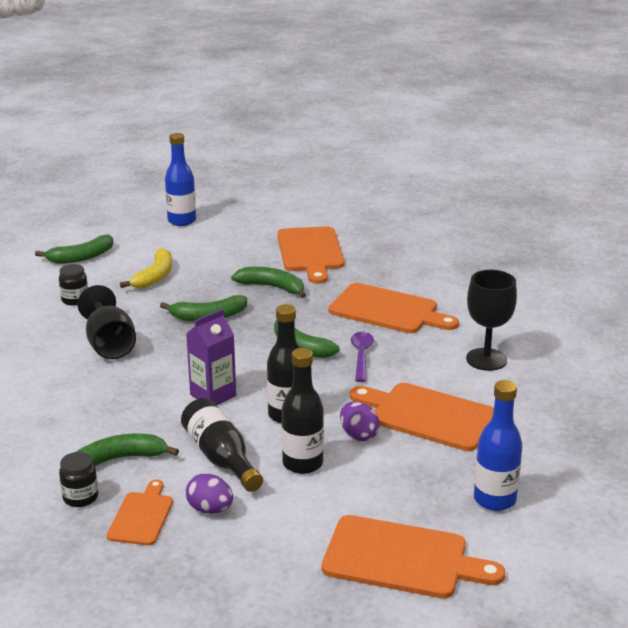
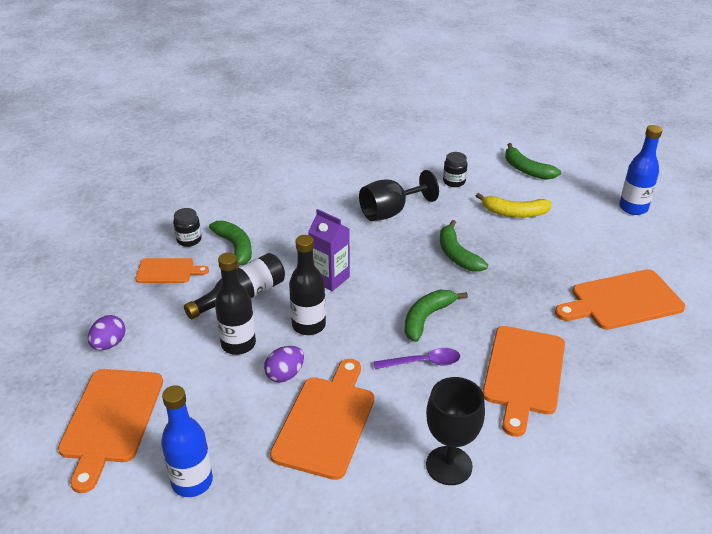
camera: 80 degrees right, 10 degrees up
(210, 509) = (176, 302): purple egg -> purple egg (109, 344)
(272, 287) = (531, 285): green banana -> none

